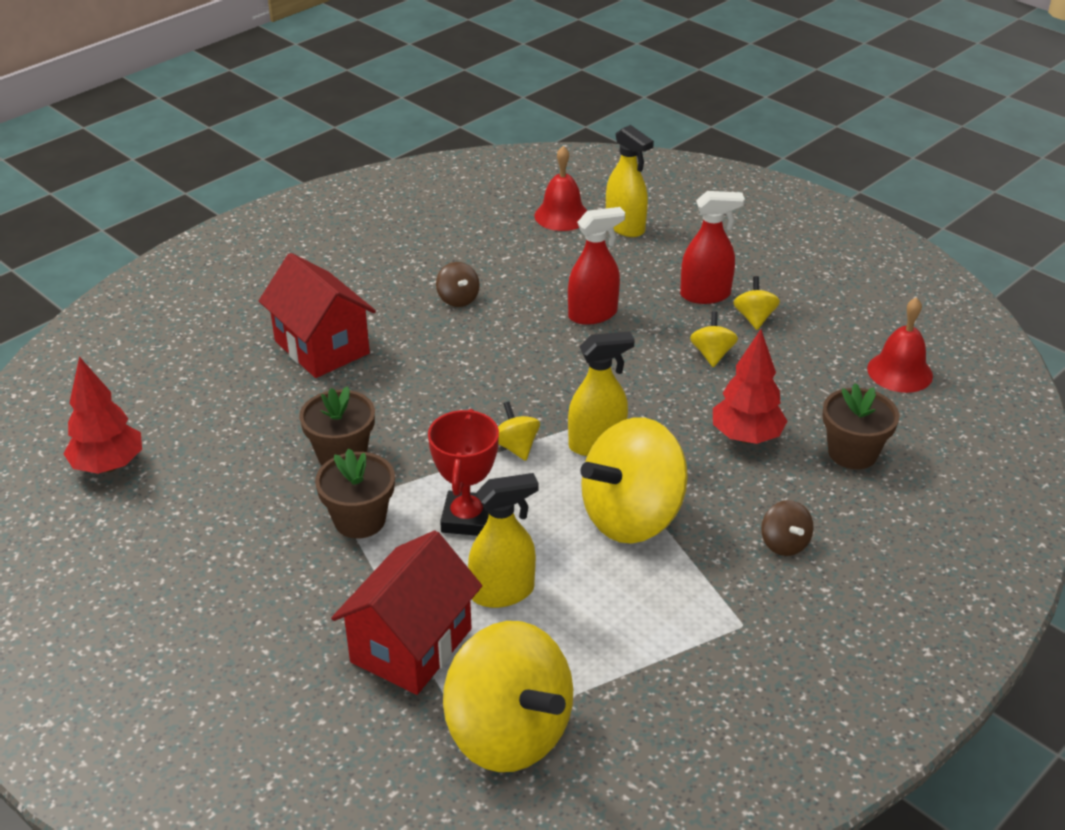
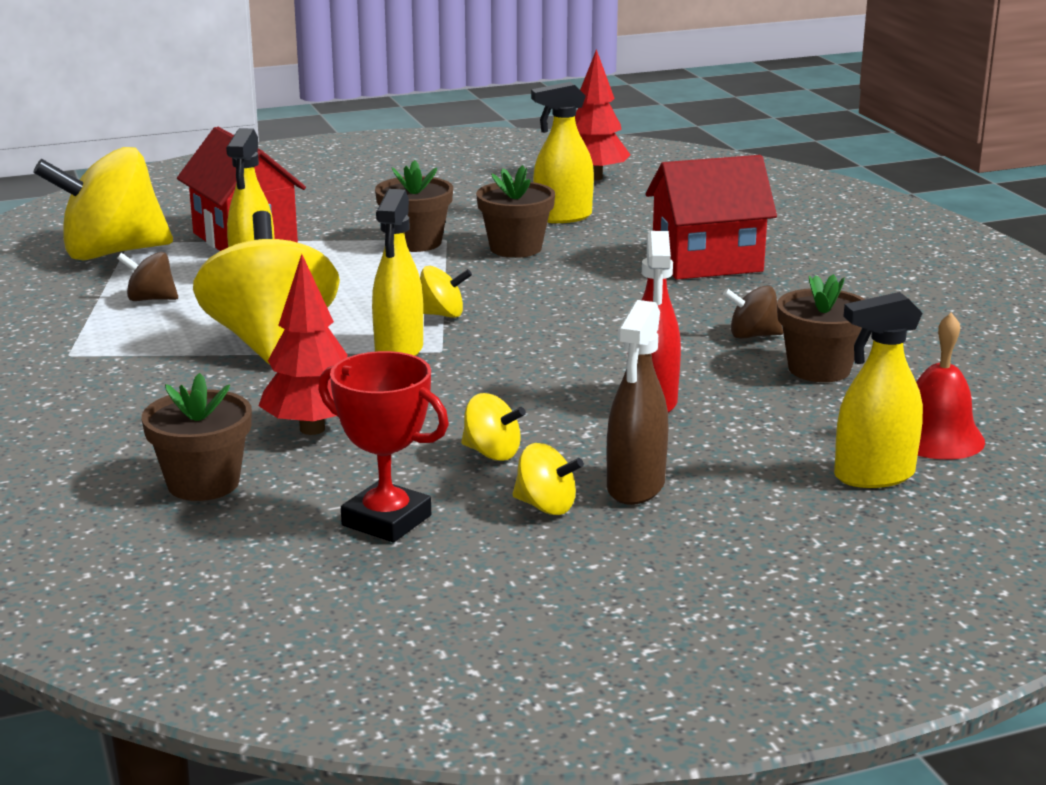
camera: 115 degrees right, 15 degrees down
(243, 451) = (562, 217): none -> yellow spray bottle
(467, 519) = (363, 278): red trophy -> red trophy (386, 520)
(495, 265) = (819, 369): none -> brown flower pot
(705, 295) = (635, 487): red spray bottle -> brown spray bottle
(784, 543) = (130, 401): brown spinning top -> brown spinning top (151, 299)
(899, 372) = (308, 577): red bell -> none

